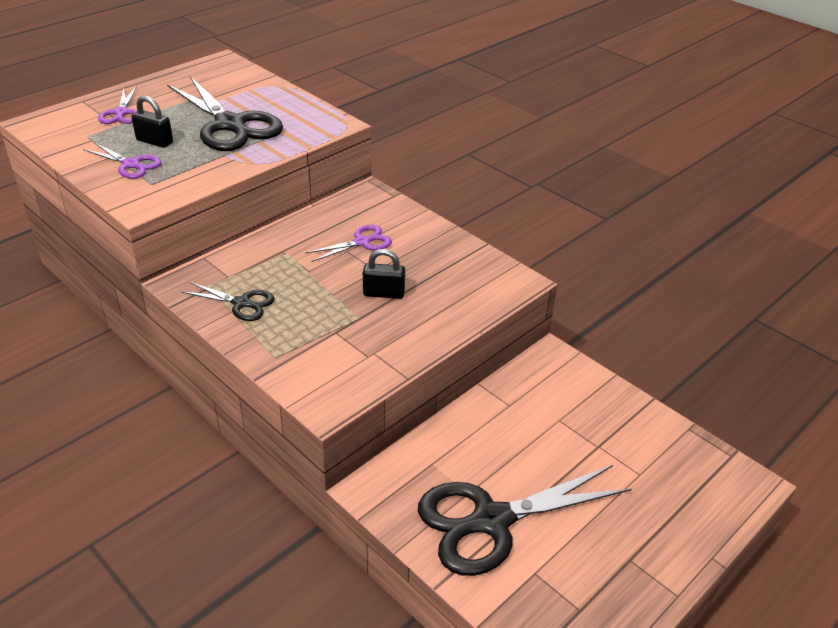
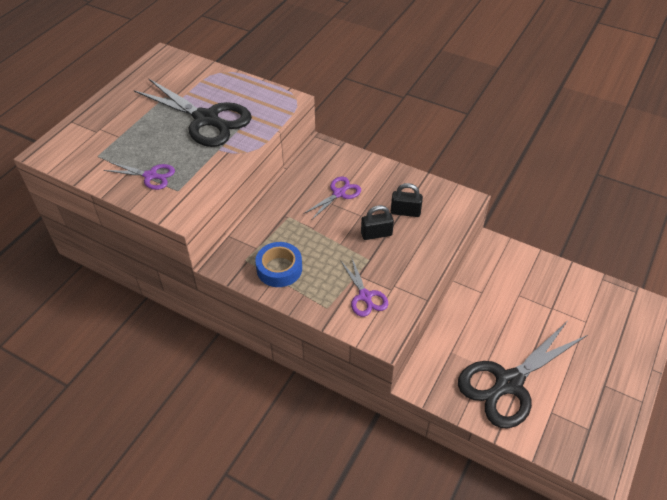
camera: 15 degrees left, 10 degrees up
(121, 113) = (111, 127): purple scissors -> purple scissors (365, 296)
(154, 141) = (156, 149): black padlock -> black padlock (405, 212)
(242, 303) = (279, 269): black scissors -> blue tape

